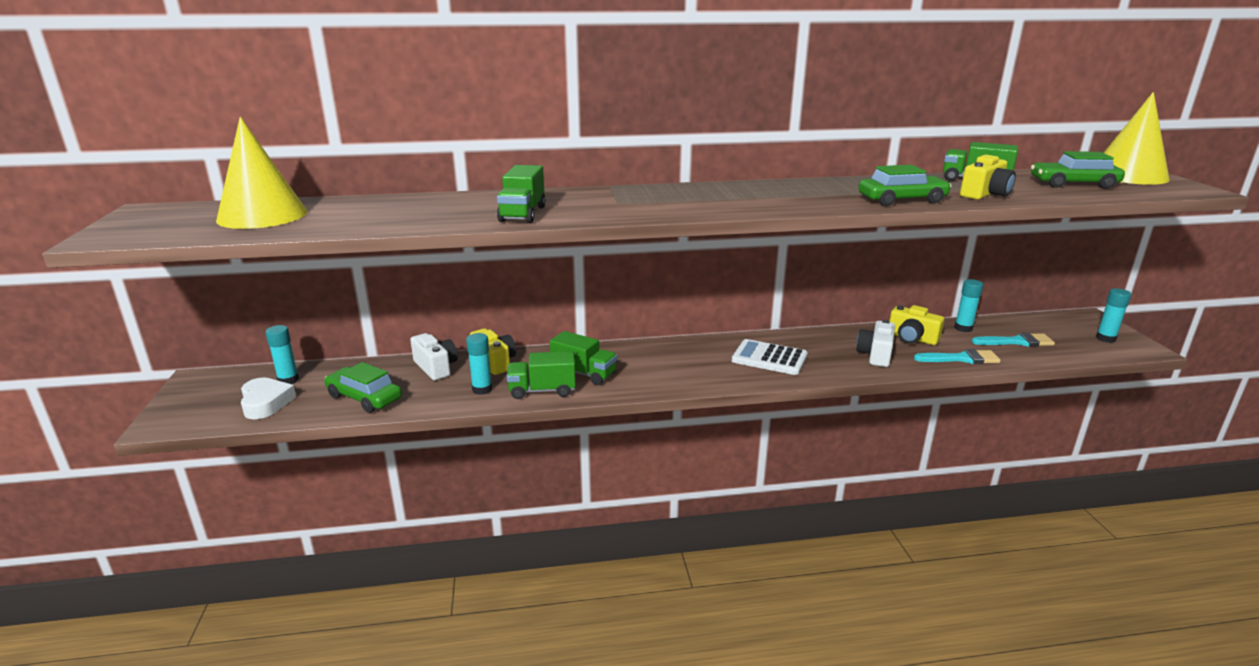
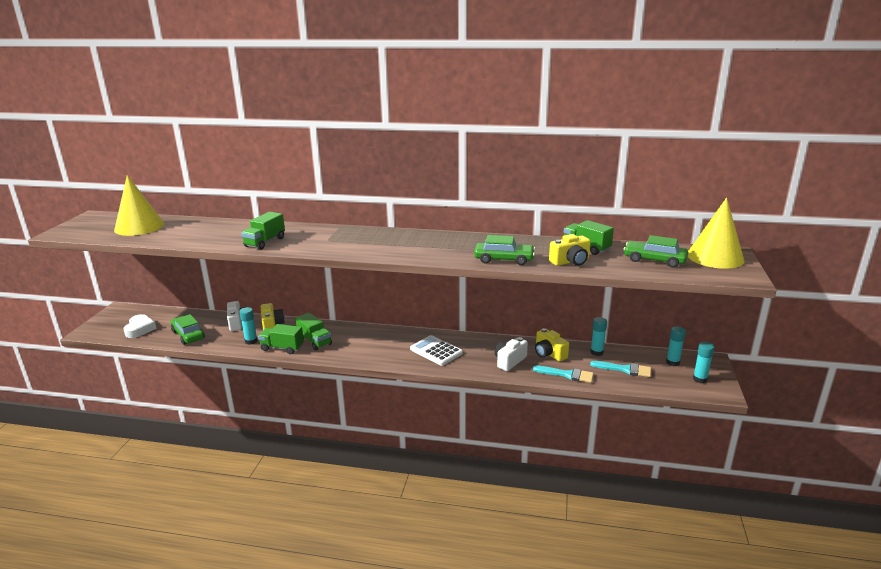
camera: 20 degrees right, 0 degrees up
(288, 380) = (160, 317): turquoise glue stick -> turquoise glue stick (672, 362)

